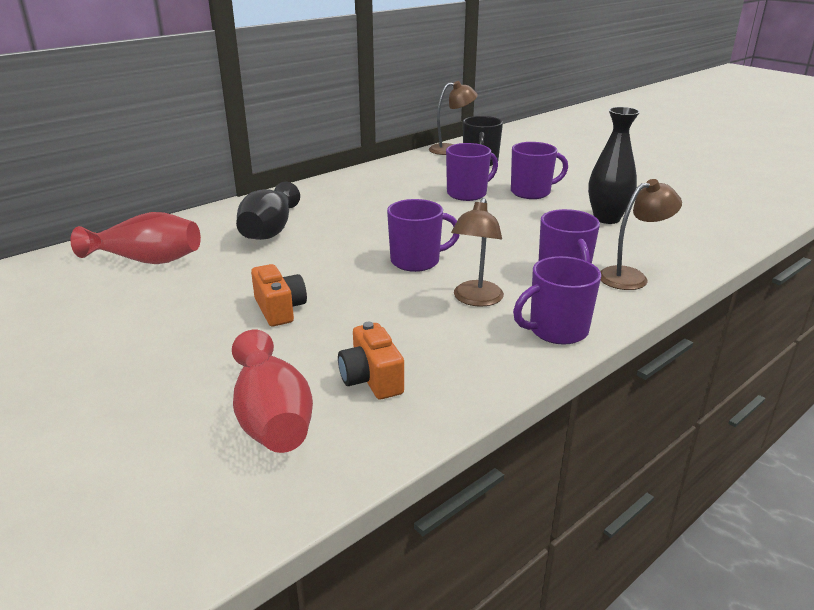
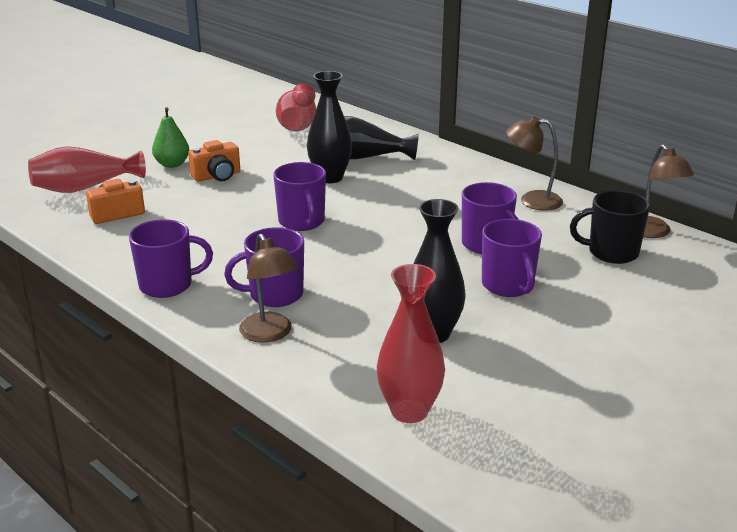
camera: 85 degrees right, 0 degrees up
(222, 344) = (172, 164): none -> green pear
(314, 246) = (330, 178): none -> black vase
(476, 300) = (226, 249): brown lamp -> brown lamp (532, 200)
(557, 330) = (167, 285): purple mug -> purple mug turned 105 degrees clockwise
(708, 231) = (409, 411): none -> red vase

